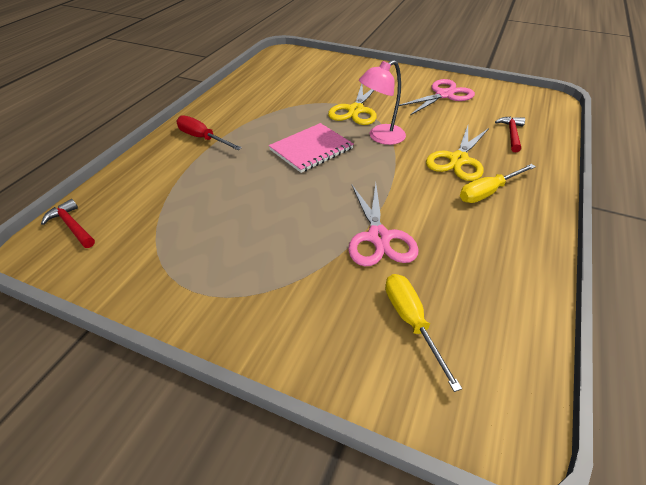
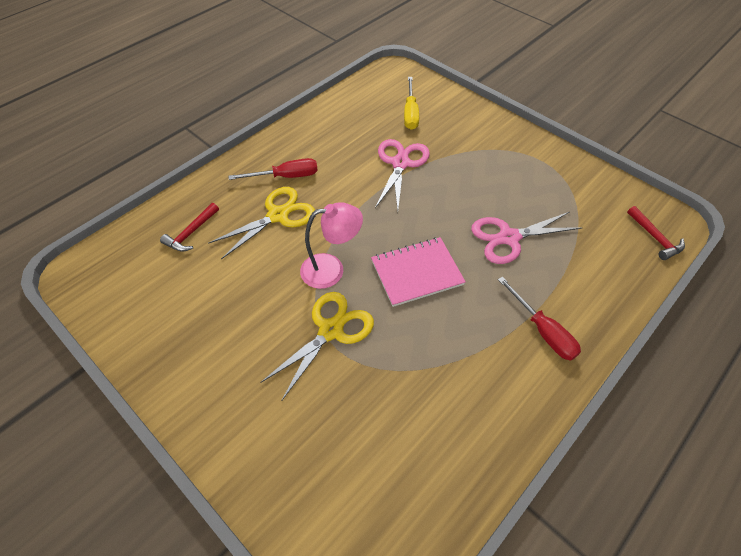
camera: 160 degrees left, 10 degrees up
(444, 95) = (192, 328): pink scissors -> pink scissors (509, 238)
(488, 192) = (286, 176): yellow screwdriver -> red screwdriver

